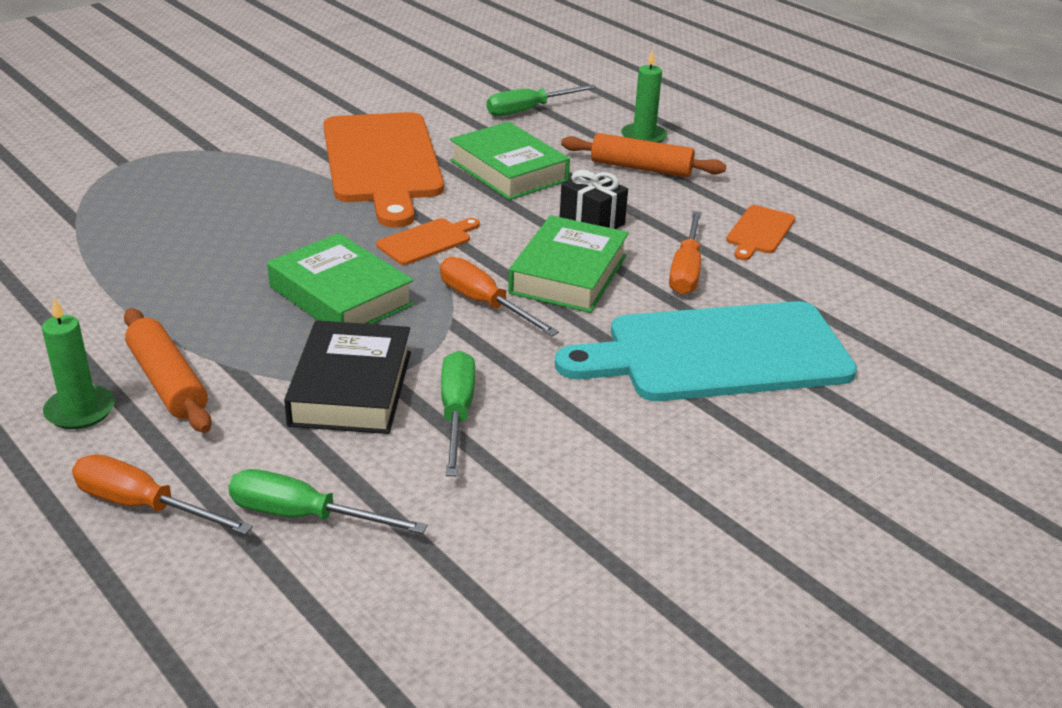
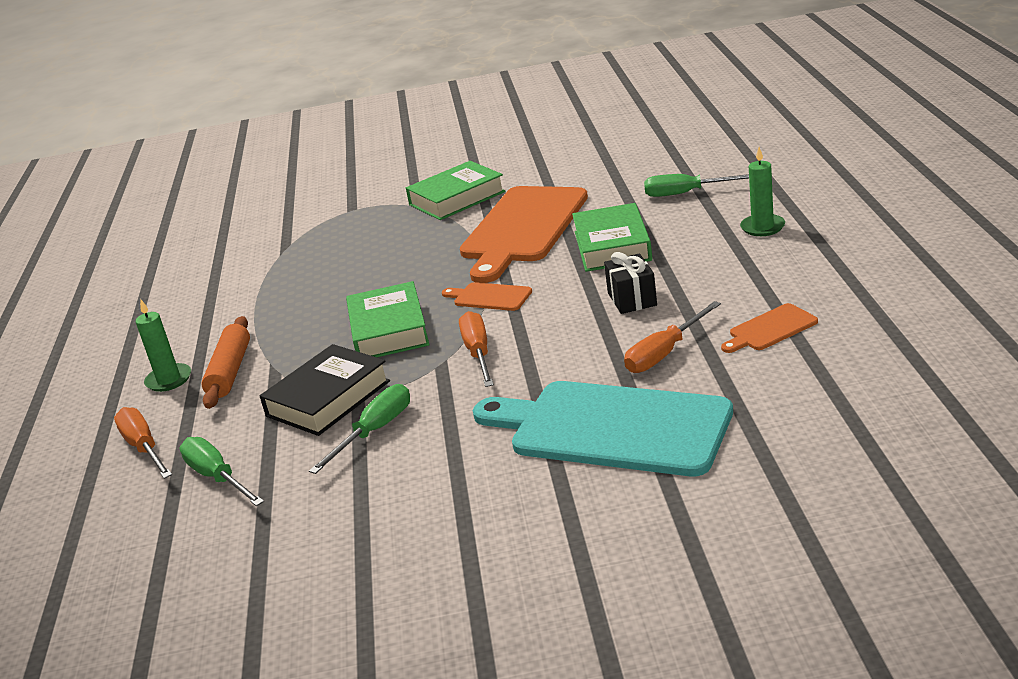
camera: 40 degrees right, 5 degrees down
(427, 241) = (489, 297): orange cutting board -> orange cutting board turned 150 degrees counterclockwise
(568, 274) = (565, 340): green book -> green book (457, 198)
(641, 168) = (727, 256): orange rolling pin -> none

